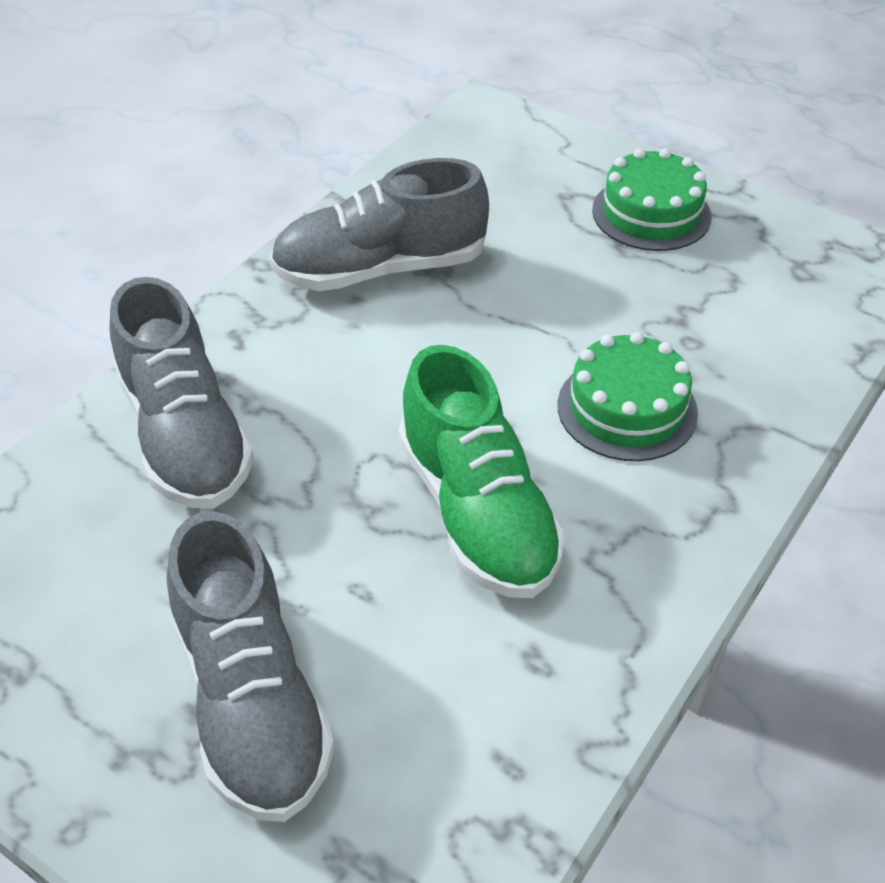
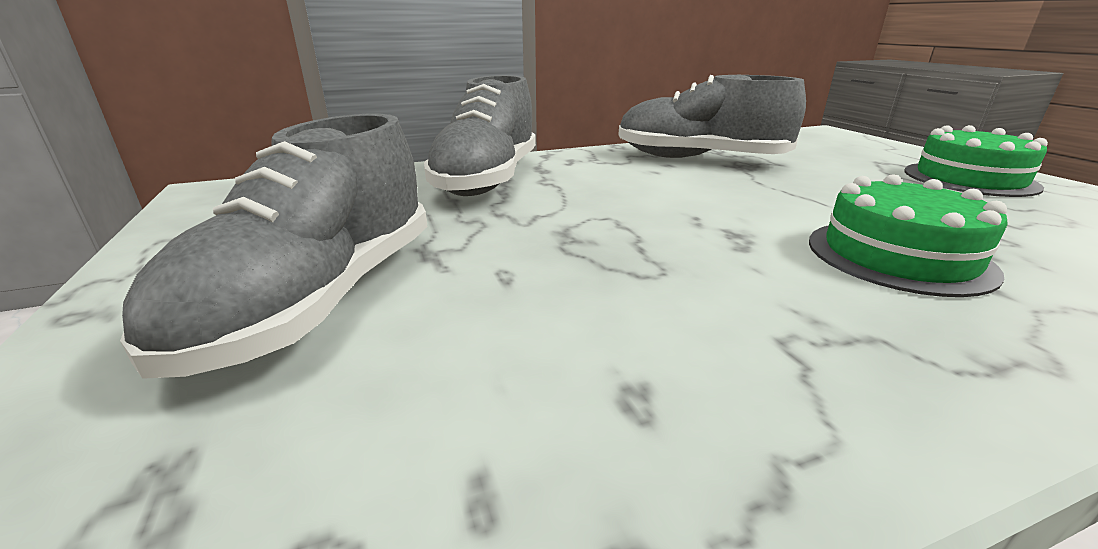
camera: 35 degrees right, 20 degrees down
(477, 512) = (670, 267): green shoe -> none

